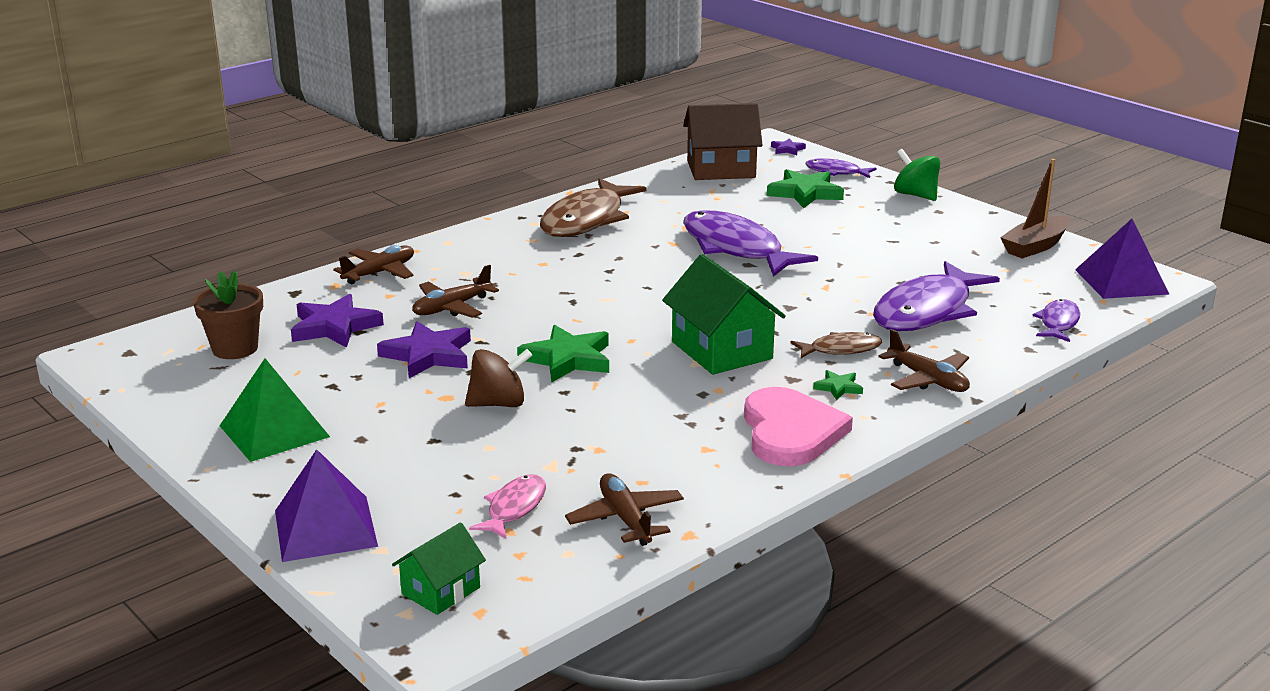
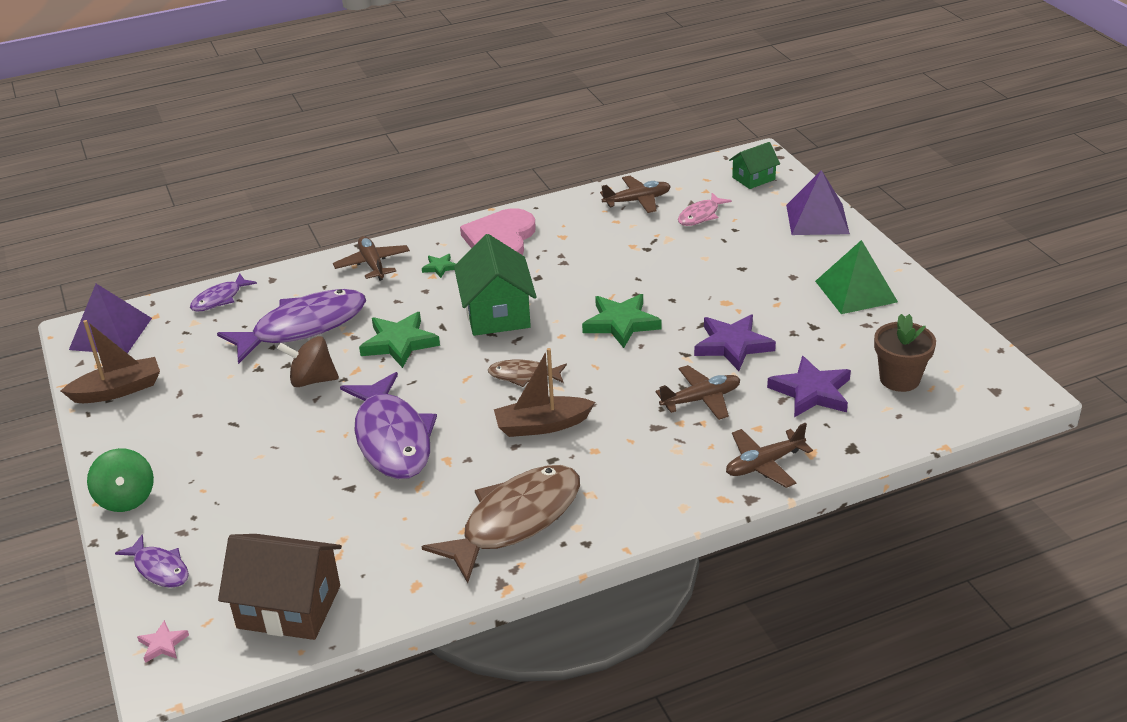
camera: 160 degrees left, 10 degrees up
(498, 403) = (688, 290): brown spinning top -> brown spinning top (312, 380)
(602, 272) = (542, 425): none -> brown boat
(625, 519) = (637, 201): brown plane -> brown plane turned 105 degrees counterclockwise
(787, 149) = (163, 644): purple star -> pink star
(805, 193) = (238, 528): green star -> green star (399, 343)
(841, 349) = (407, 300): brown fish -> brown fish (523, 376)

